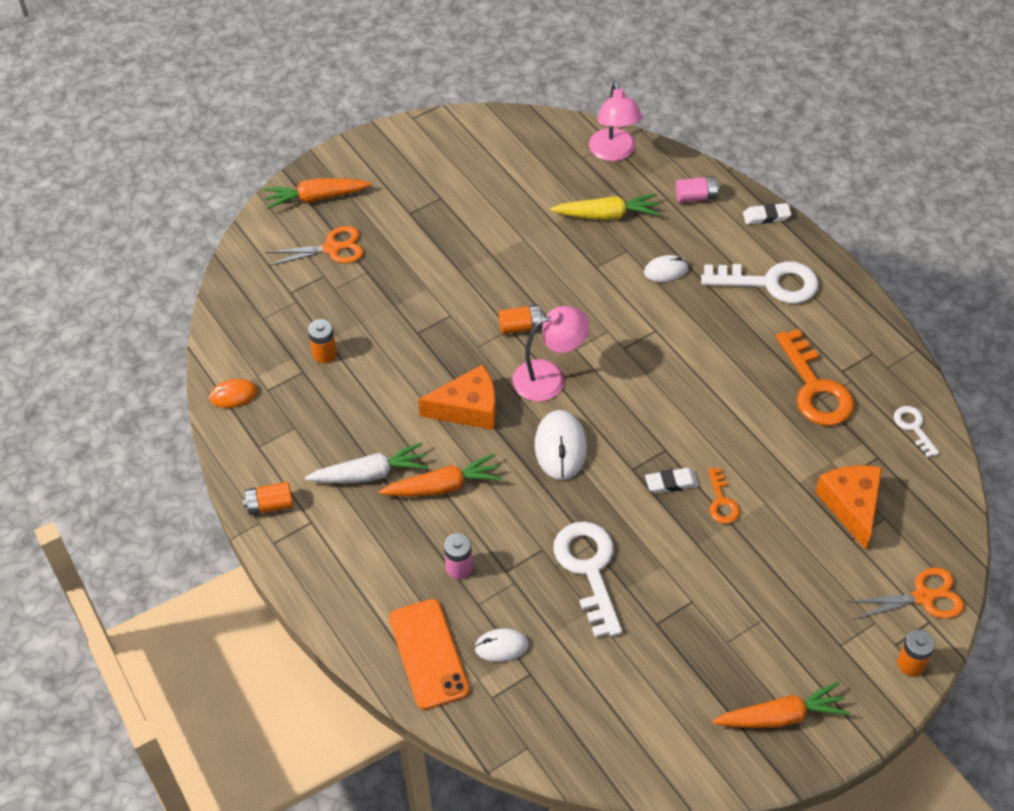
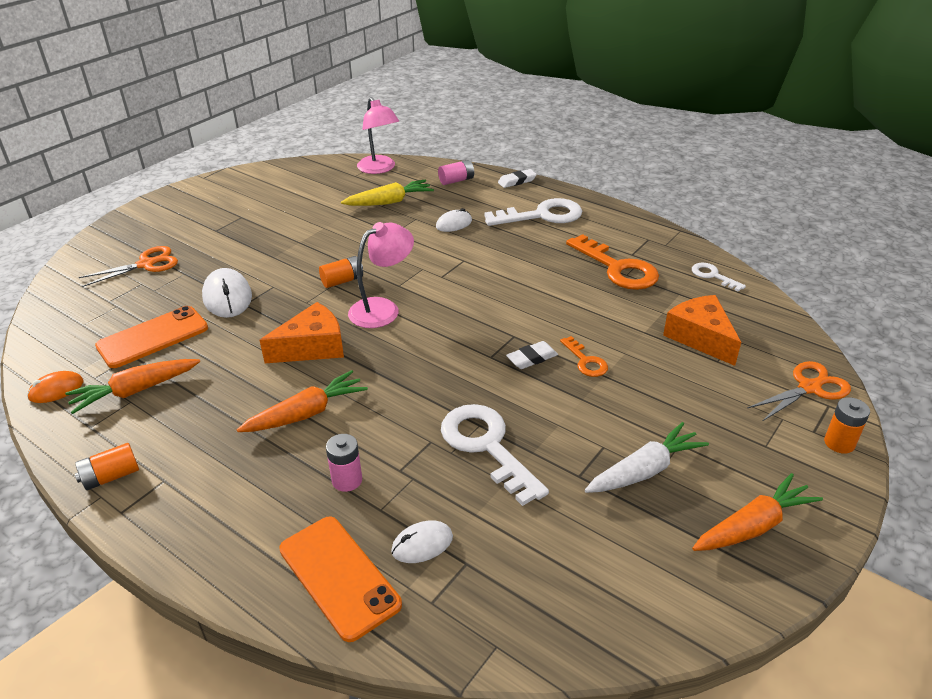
camera: 20 degrees left, 15 degrees down
(316, 198) = (125, 236): orange carrot -> orange carrot (135, 391)
(324, 354) = (153, 337): orange battery -> orange phone
(370, 474) = (223, 421): white carrot -> white carrot (645, 470)
(560, 447) = (414, 355): white mouse -> white mouse (227, 297)

